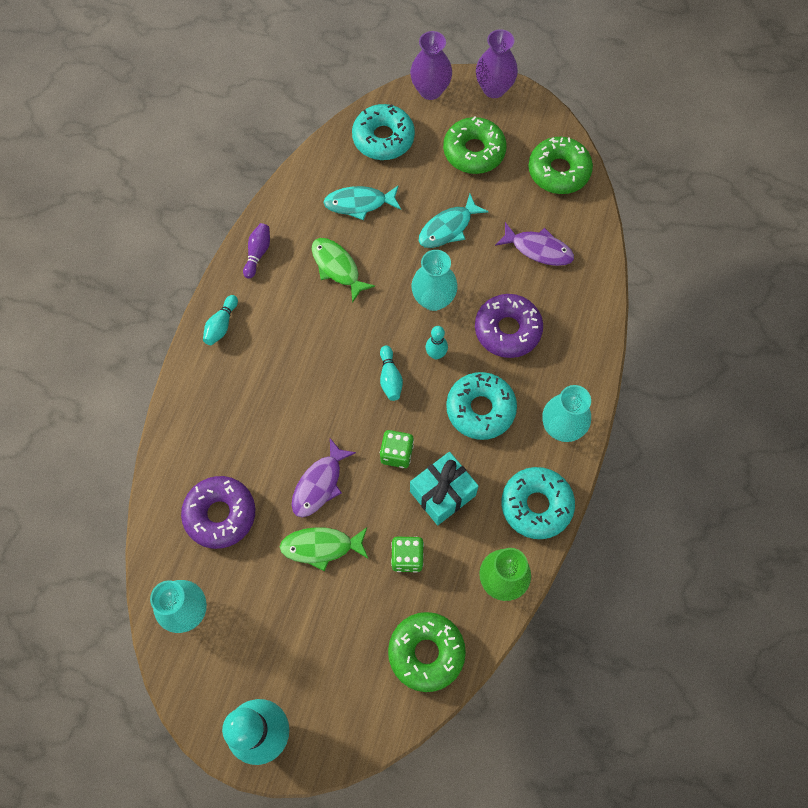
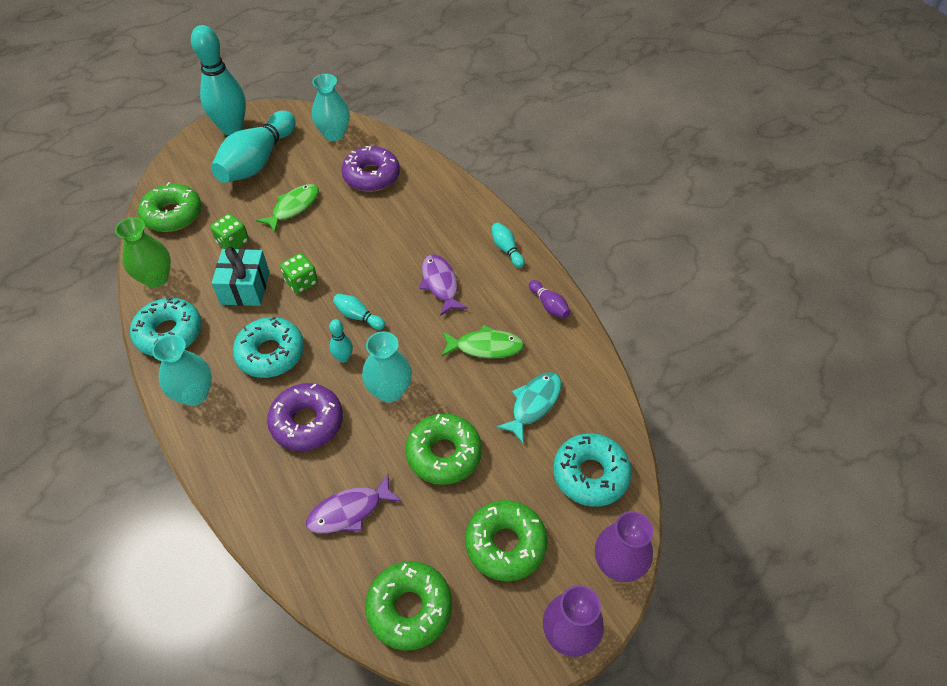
camera: 130 degrees right, 15 degrees down
(290, 648) = (257, 161): none -> turquoise bowling pin
(319, 484) = (332, 230): purple fish -> purple fish (440, 284)
(448, 228) = (444, 454): turquoise fish -> green donut

